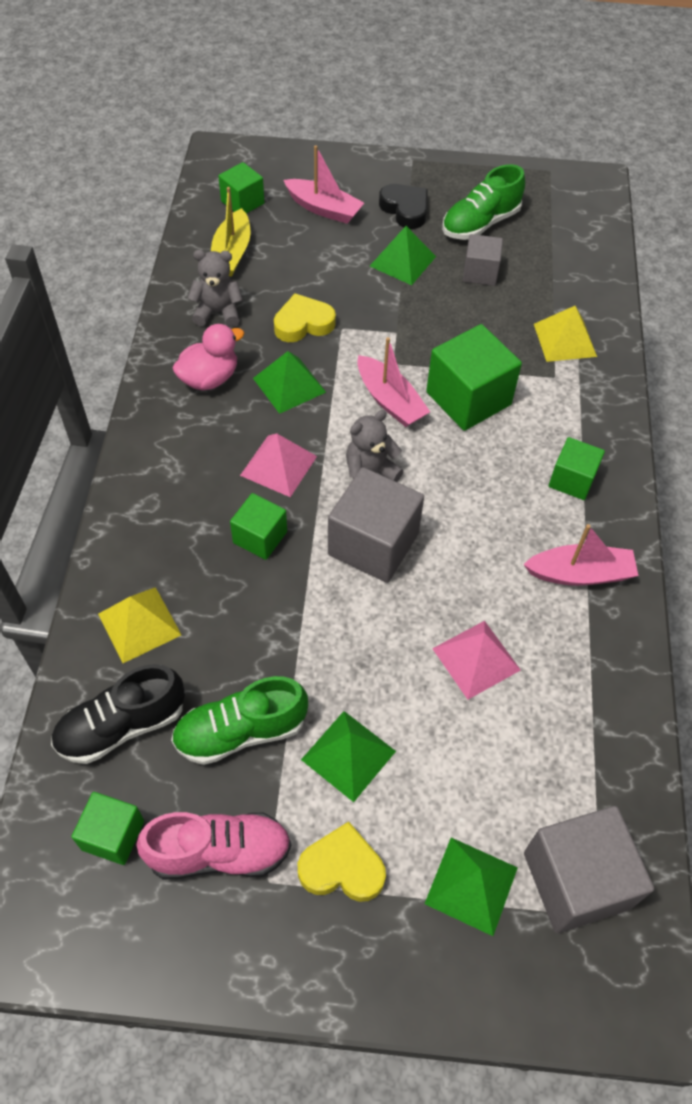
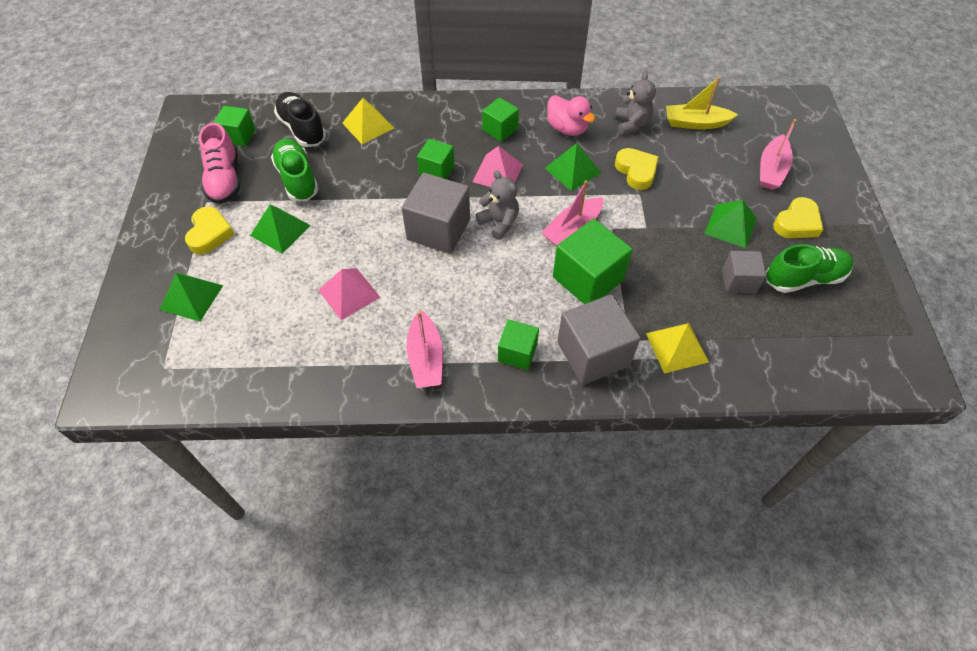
camera: 85 degrees right, 0 degrees up
(242, 202) = (755, 122): green cube -> green cube (500, 129)
(405, 209) = (797, 223): black heart -> yellow heart
(480, 224) = (804, 278): green shoe -> green shoe turned 120 degrees clockwise
(576, 880) = (187, 354): grey cube -> grey cube (593, 354)

